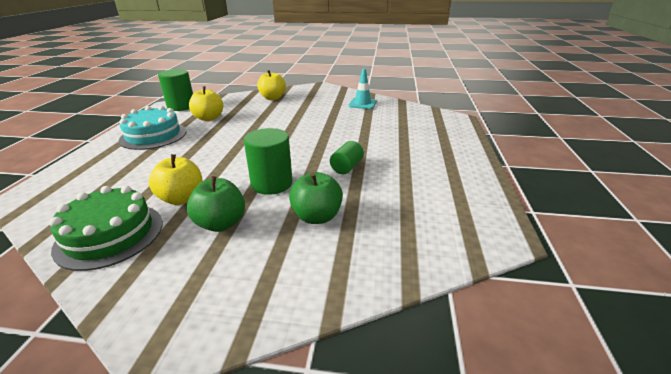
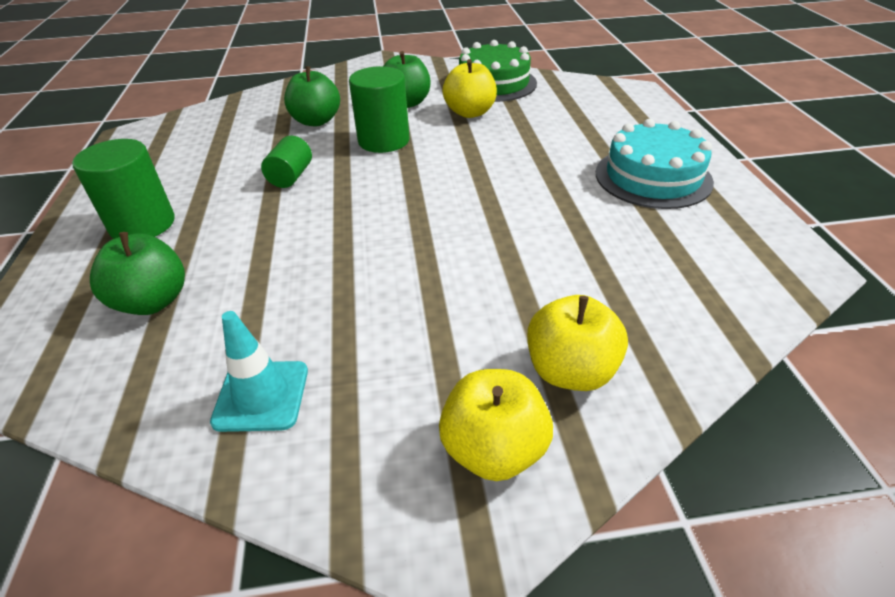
camera: 165 degrees right, 10 degrees up
(181, 106) = (759, 268): green cylinder -> green cylinder (143, 224)
(209, 118) = (625, 238): yellow apple -> yellow apple (494, 449)
(408, 125) = (153, 301): none -> green apple

